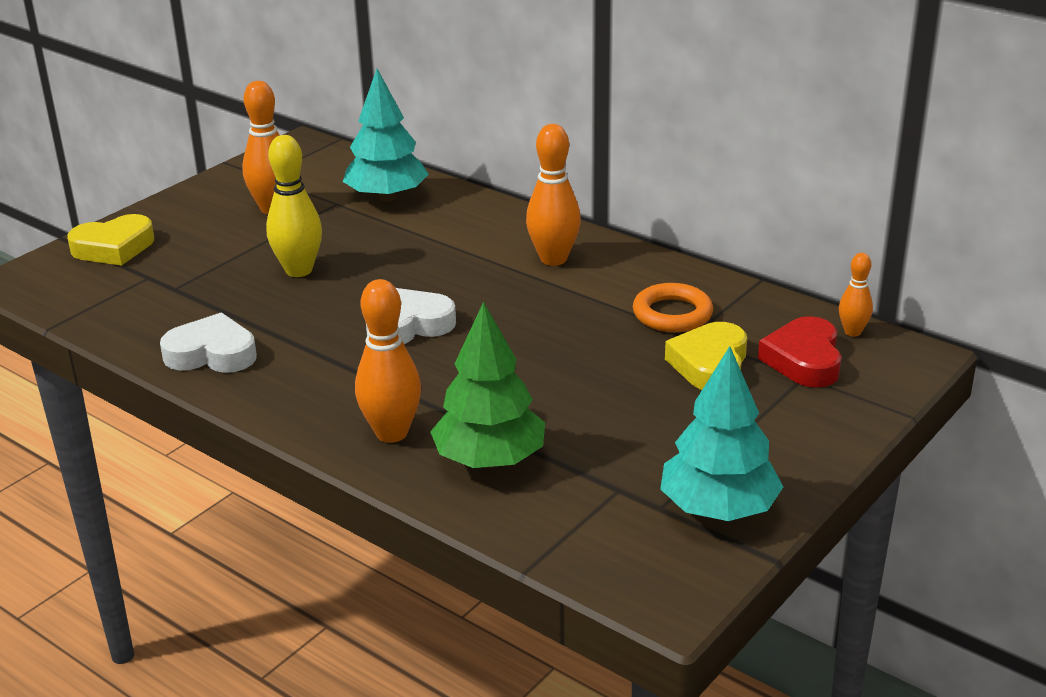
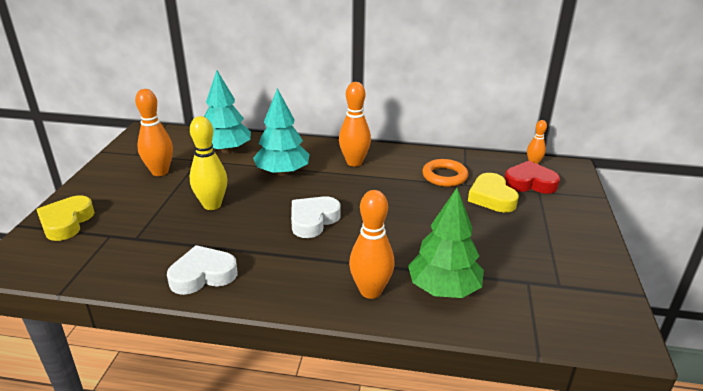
camera: 30 degrees left, 0 degrees up
(114, 248) = (66, 222): yellow heart -> yellow heart turned 150 degrees clockwise
(718, 509) = (586, 276): turquoise tree -> turquoise tree (282, 172)
(804, 360) = (529, 183): red heart -> red heart turned 120 degrees clockwise

